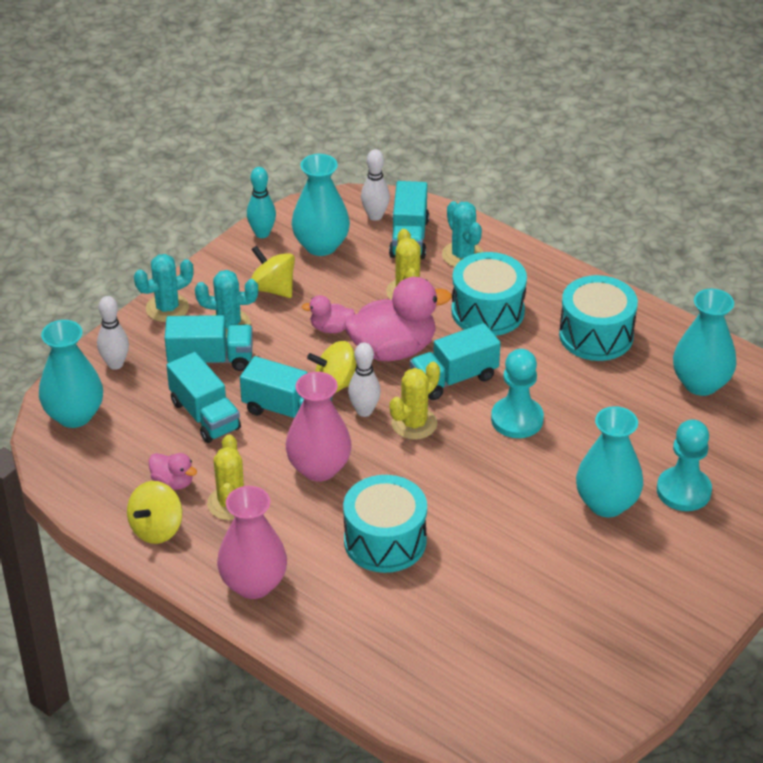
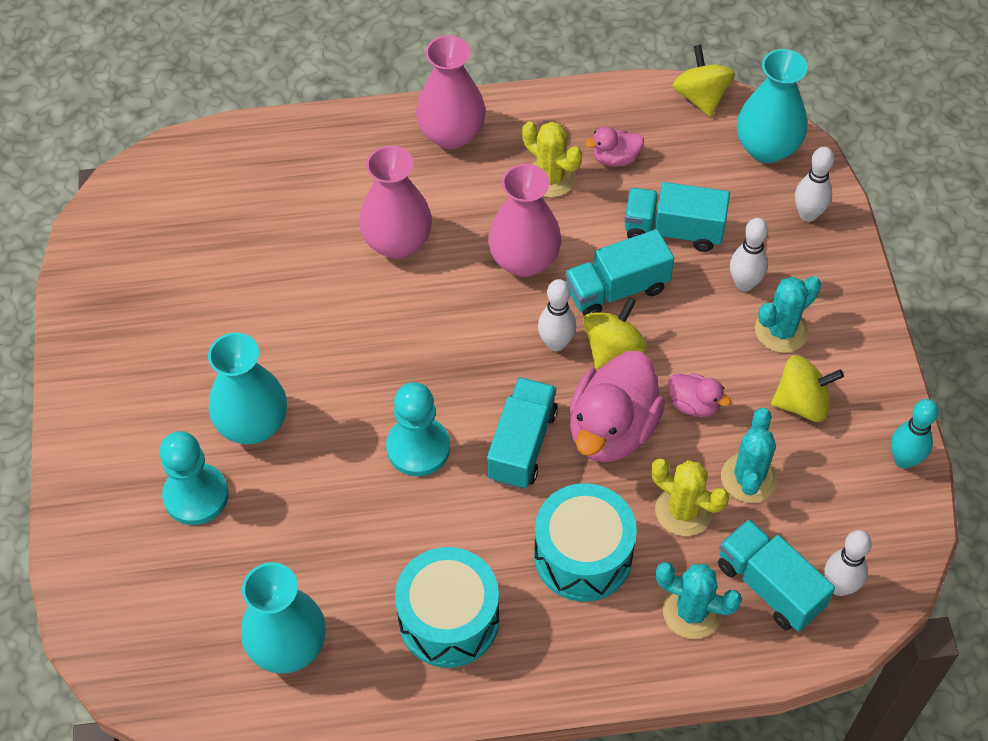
camera: 135 degrees right, 15 degrees up
(156, 529) = (575, 117): yellow spinning top -> yellow spinning top (701, 97)
(167, 308) = (853, 301): turquoise cactus -> turquoise cactus (748, 478)
(210, 359) = (744, 284): turquoise truck -> white bowling pin
(321, 245) = (834, 496): turquoise vase -> none
(331, 328) = (694, 404): pink duck -> pink duck turned 75 degrees clockwise
(385, 541) = (397, 242): turquoise drum -> pink vase
(414, 423) = (500, 367): yellow cactus -> none

